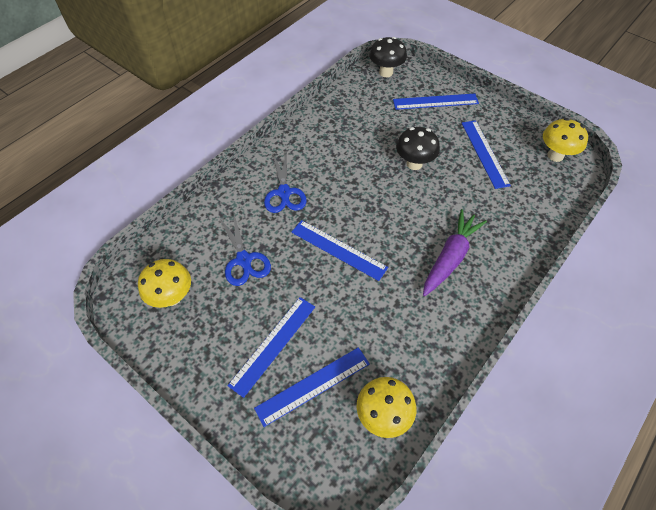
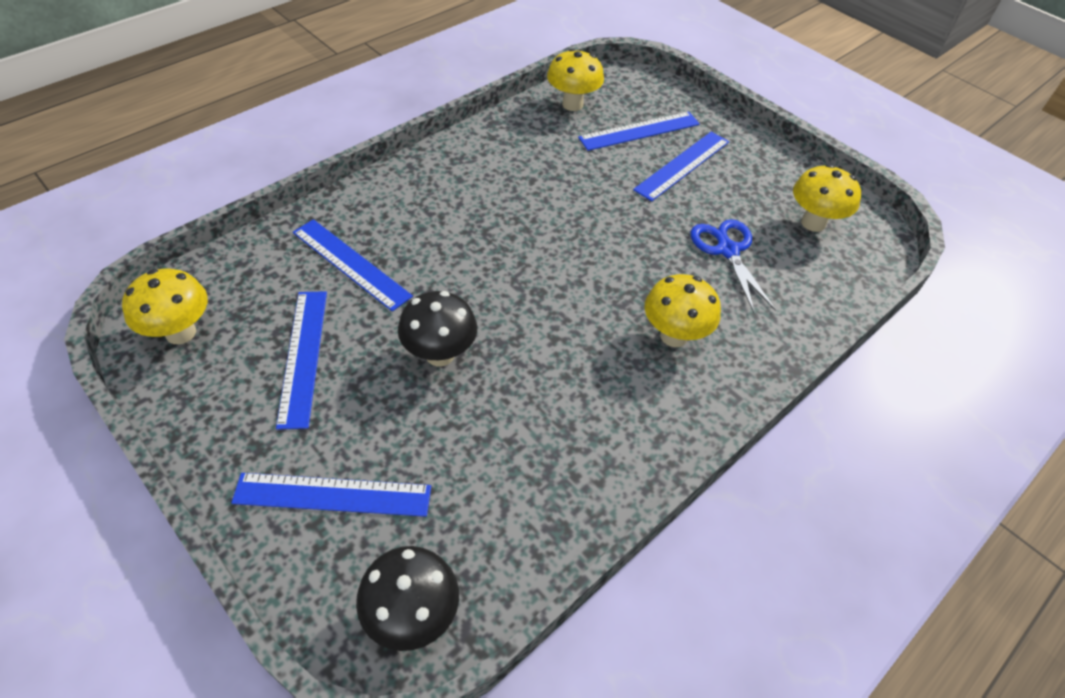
camera: 175 degrees left, 5 degrees down
(284, 192) = (674, 336): blue scissors -> yellow mushroom
(338, 249) = (595, 244): blue ruler -> blue ruler (350, 264)
(450, 257) = (445, 215): purple carrot -> none

